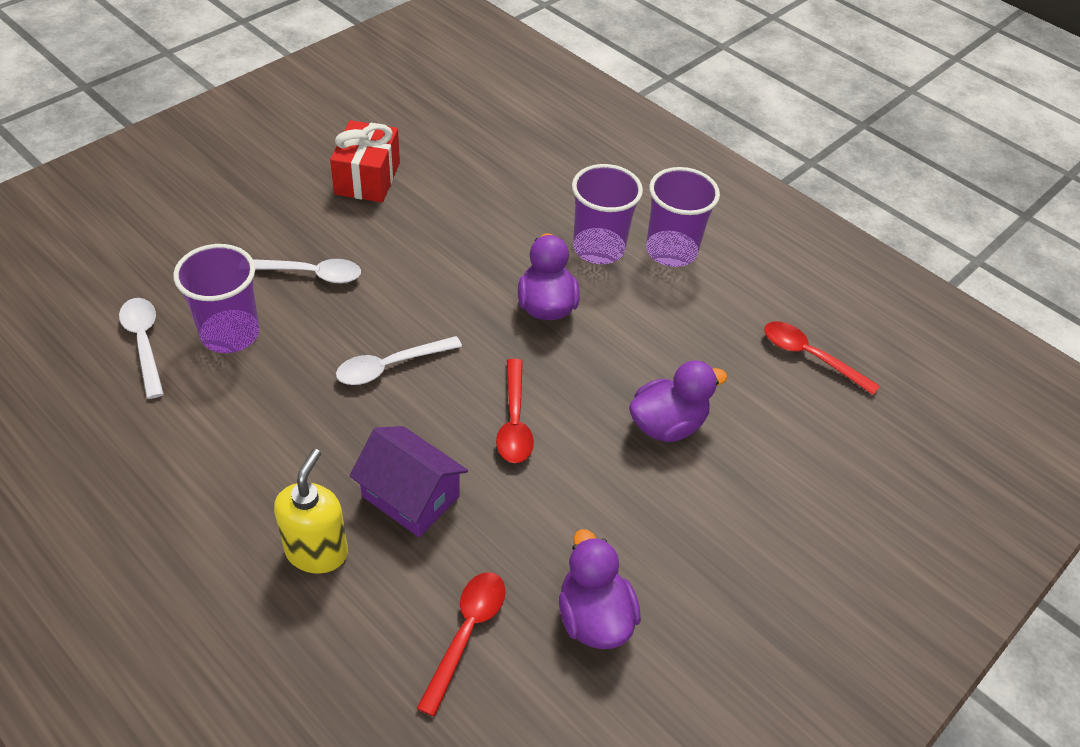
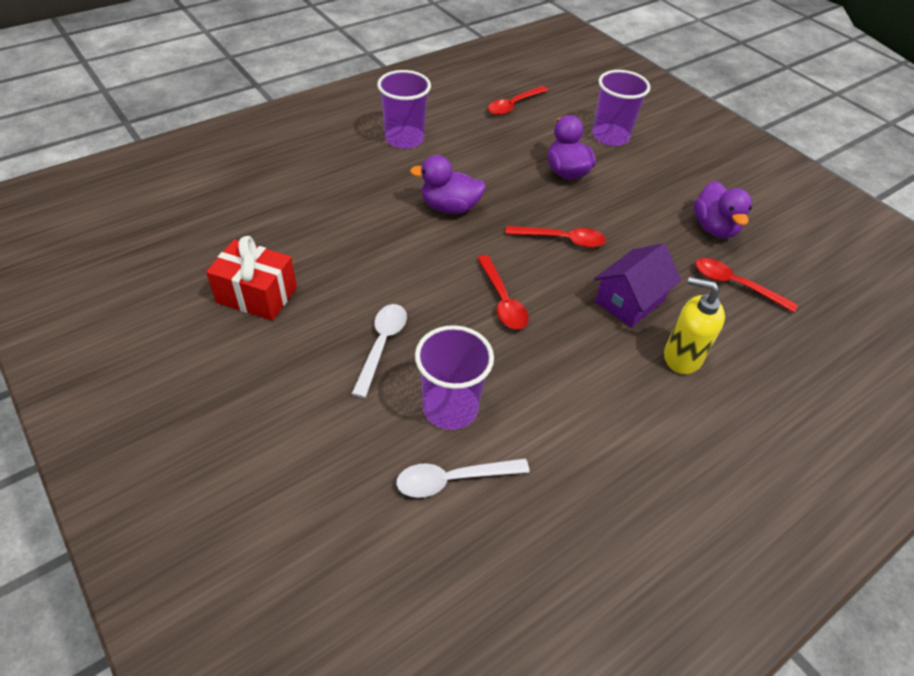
camera: 80 degrees left, 0 degrees up
(390, 366) = (502, 300): white spoon -> red spoon
(594, 617) = (714, 228): purple duck -> purple duck turned 90 degrees counterclockwise
(598, 248) = (393, 171): purple cup -> purple cup (610, 136)

